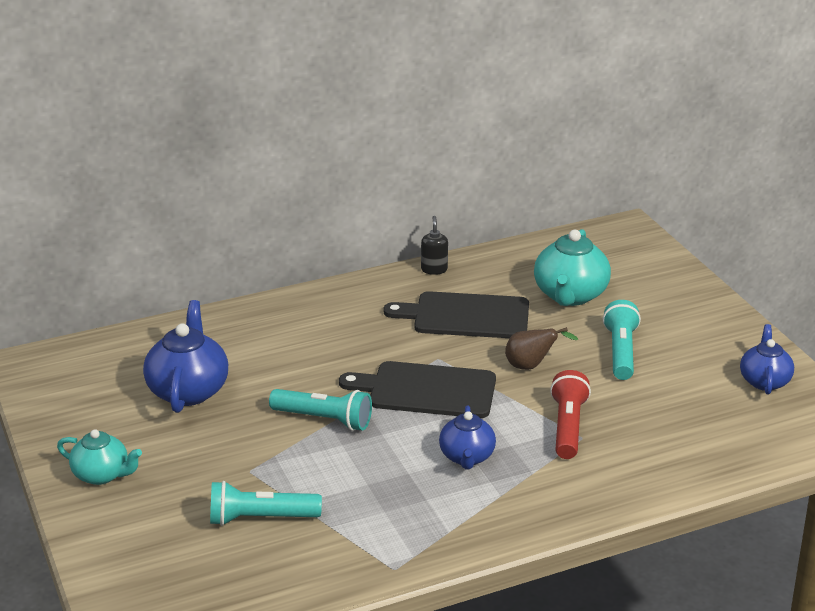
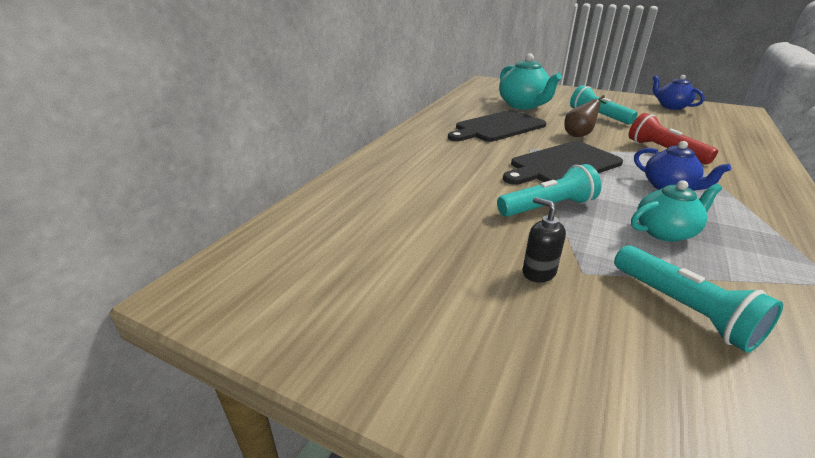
camera: 40 degrees left, 0 degrees up
(102, 475) = (471, 368): turquoise teapot -> turquoise teapot (665, 232)
(188, 390) = (410, 236): blue teapot -> none
(261, 518) = (683, 309): turquoise flashlight -> turquoise flashlight turned 75 degrees counterclockwise
(434, 269) = (436, 116): black soap dispenser -> black soap dispenser (538, 272)

